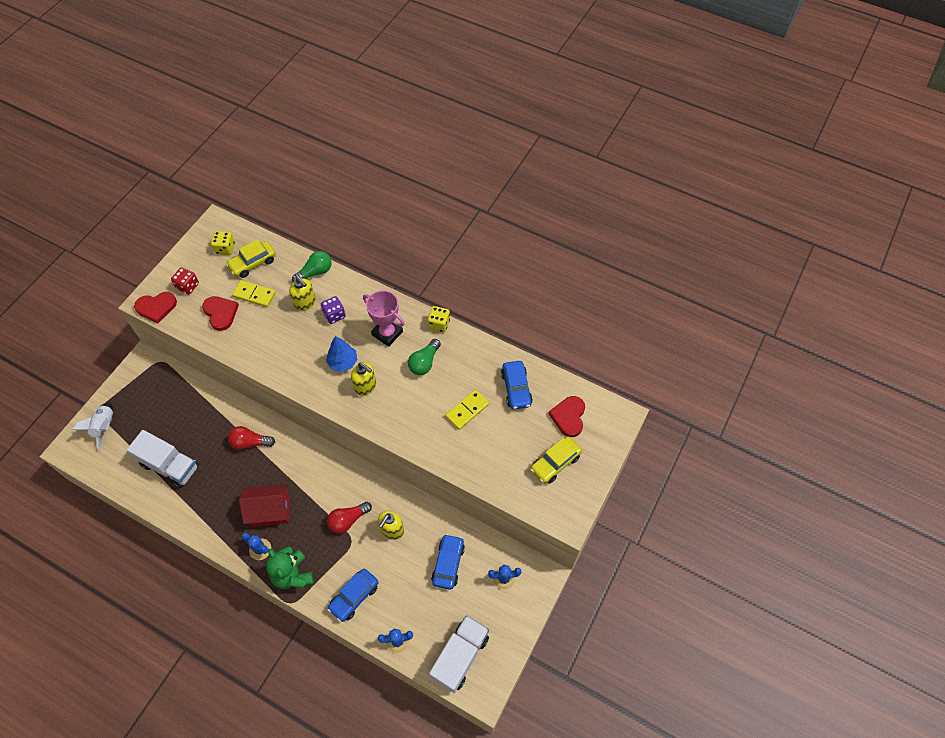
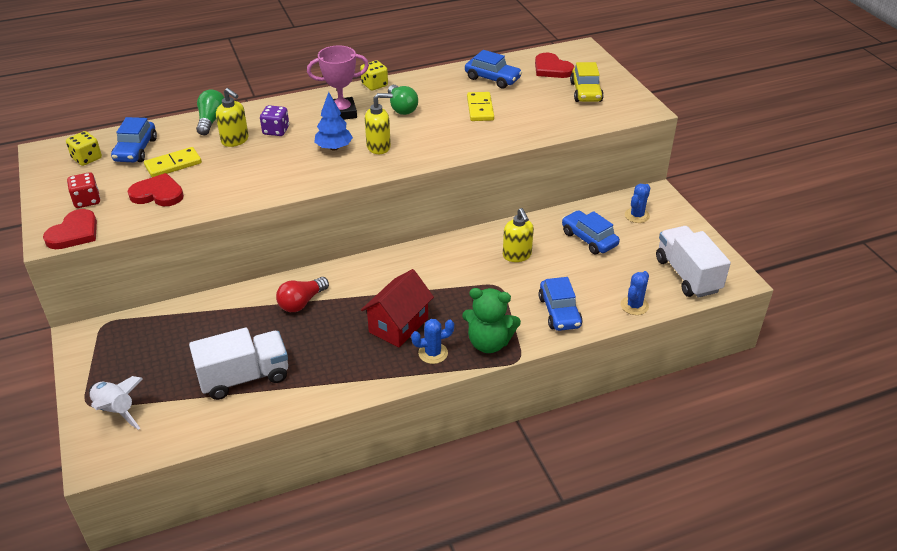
camera: 50 degrees left, 20 degrees down
(253, 263) = (136, 150): yellow car -> blue car
(305, 303) = (235, 140): yellow soap dispenser -> yellow soap dispenser turned 45 degrees clockwise
(348, 520) = (473, 277): red light bulb -> none

